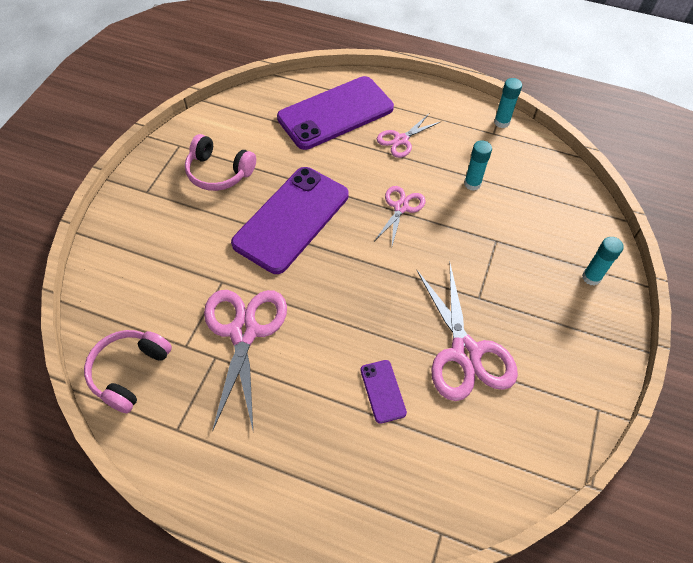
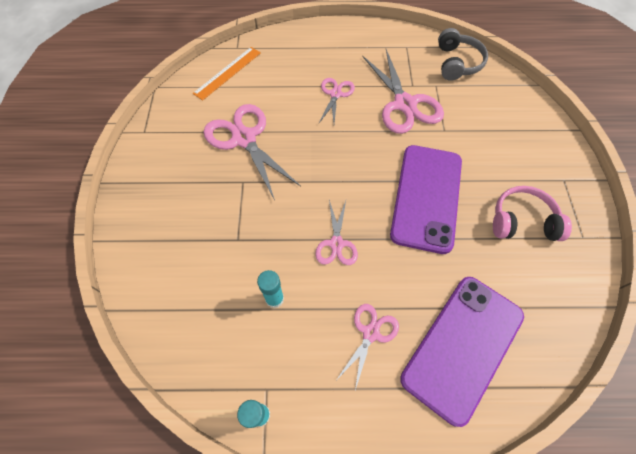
camera: 160 degrees right, 5 degrees up
(129, 372) = (457, 63): pink headphones -> grey headphones
(323, 379) = (335, 94): none -> pink scissors
(383, 391) = (294, 99): purple phone -> none
(466, 478) = (227, 73): none -> orange ruler
(591, 277) = (146, 231): turquoise glue stick -> none

